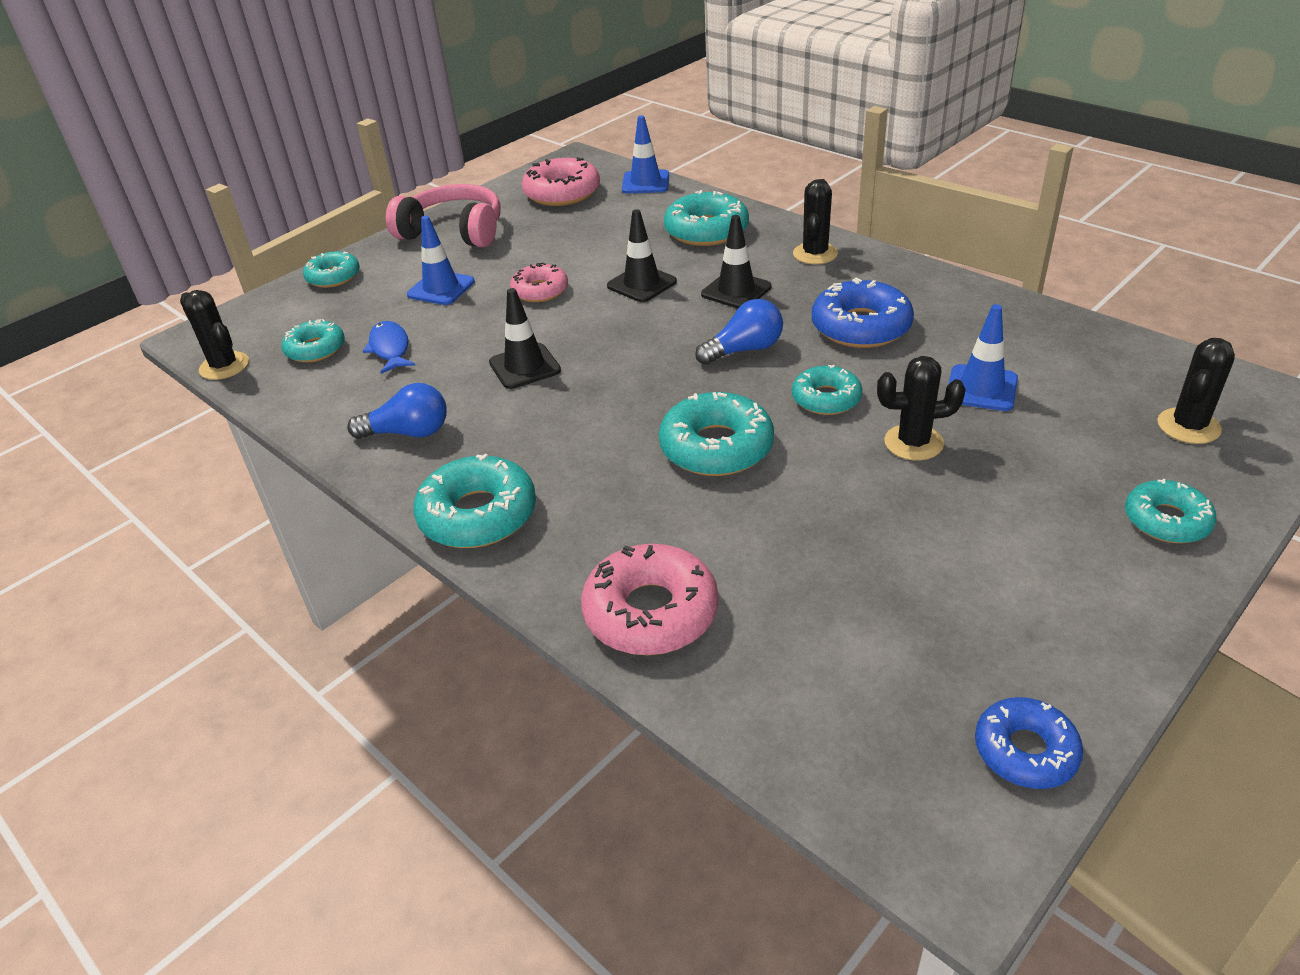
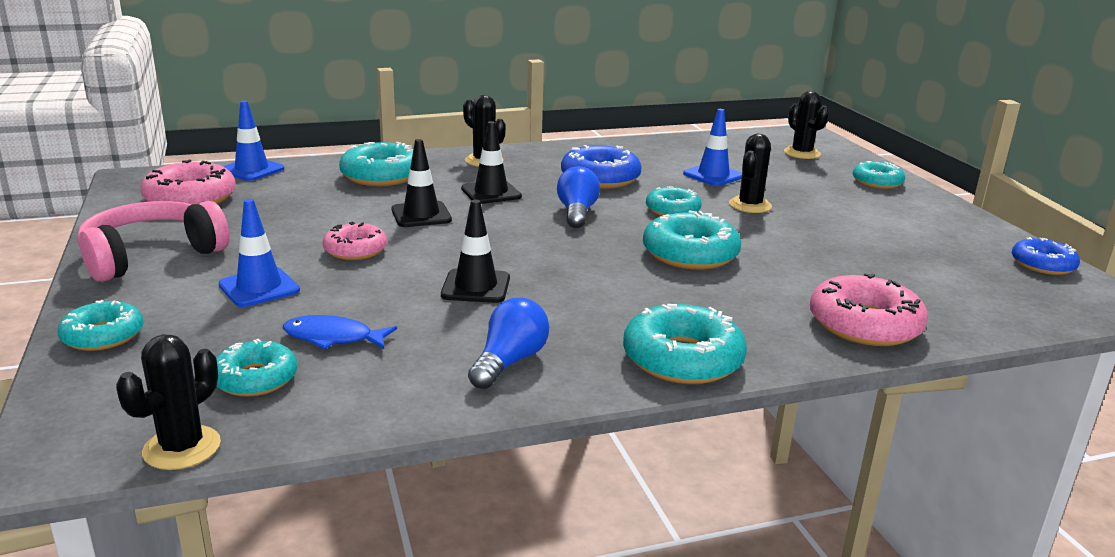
camera: 65 degrees left, 15 degrees down
(224, 366) = (182, 448): black cactus -> black cactus turned 45 degrees counterclockwise

